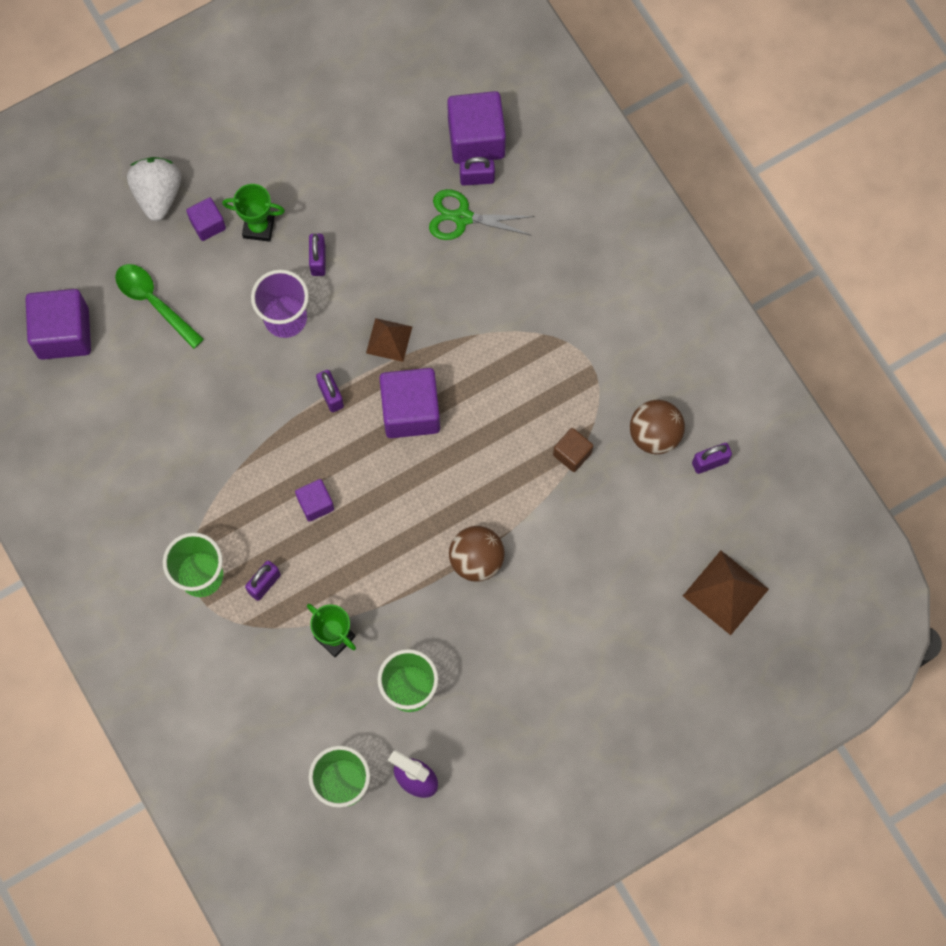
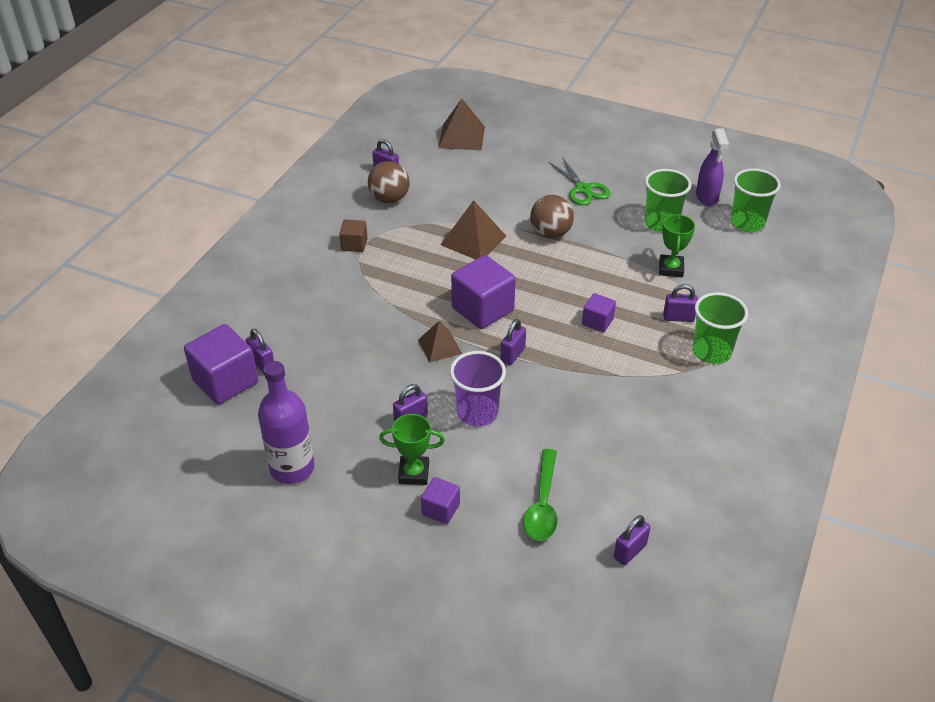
camera: 125 degrees left, 30 degrees down
(63, 333) = (630, 551): purple cube -> purple padlock
(158, 195) = (443, 563): white strawberry -> none
(258, 227) = (413, 473): green trophy -> green trophy turned 60 degrees counterclockwise
(334, 140) = (292, 468): none -> purple bottle
(462, 217) = (303, 356): green scissors -> green scissors (583, 189)
(522, 474) = (473, 240): none -> brown pyramid
(572, 454) = (437, 225): brown cube -> brown cube (354, 245)

